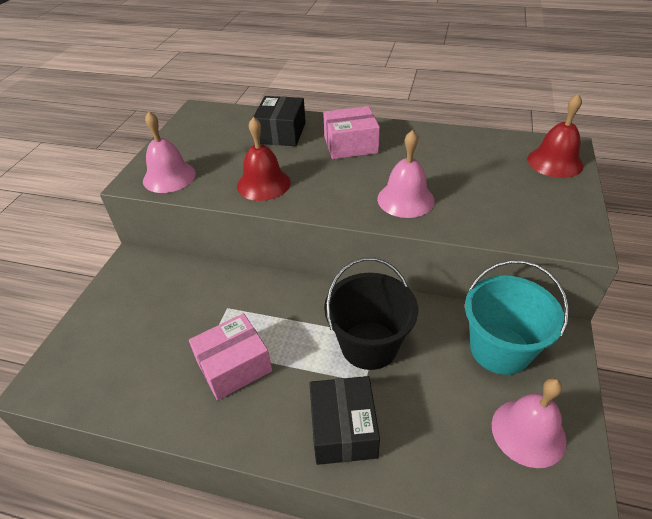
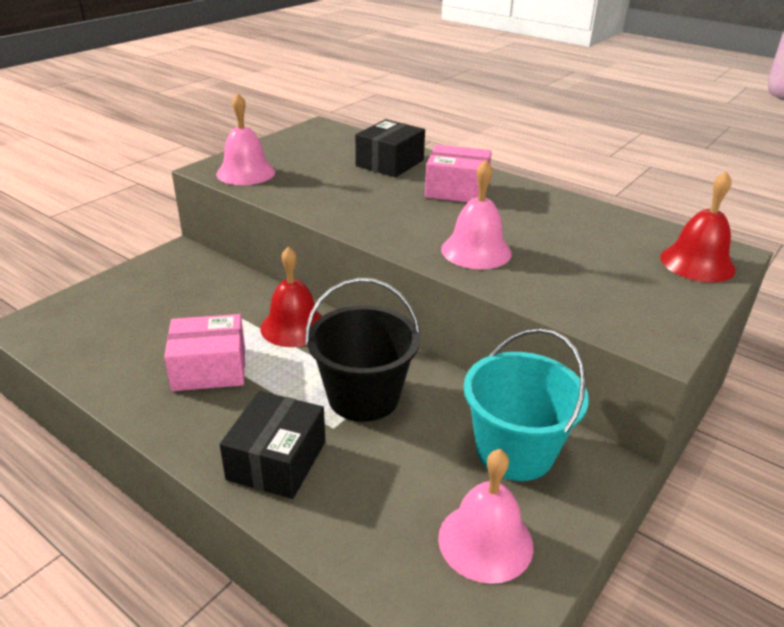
camera: 20 degrees right, 10 degrees down
(263, 184) = (333, 200): red bell -> red bell (294, 326)

